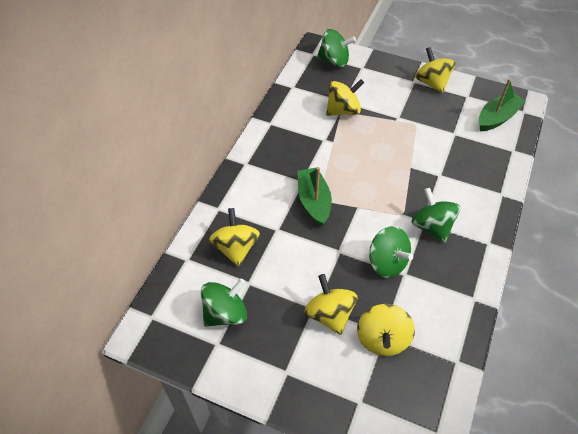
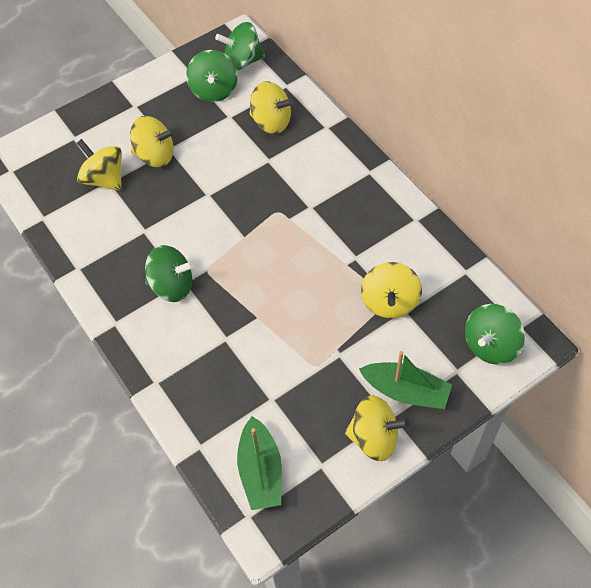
camera: 125 degrees right, 5 degrees up
(314, 201) = (278, 204): green boat -> green boat (405, 391)
(387, 262) = (166, 224): green spinning top -> green spinning top (242, 61)

